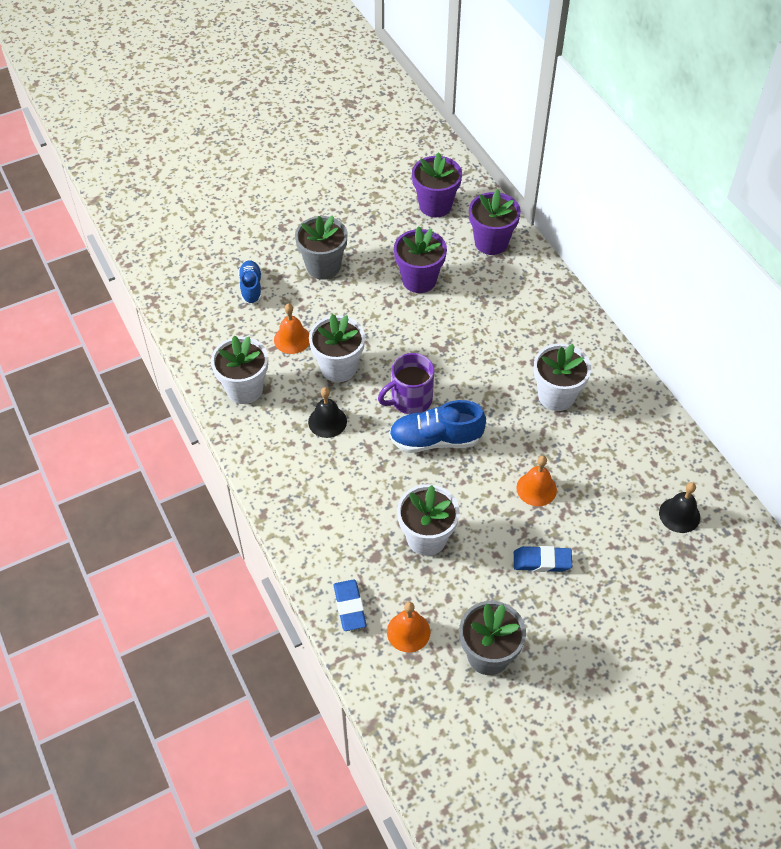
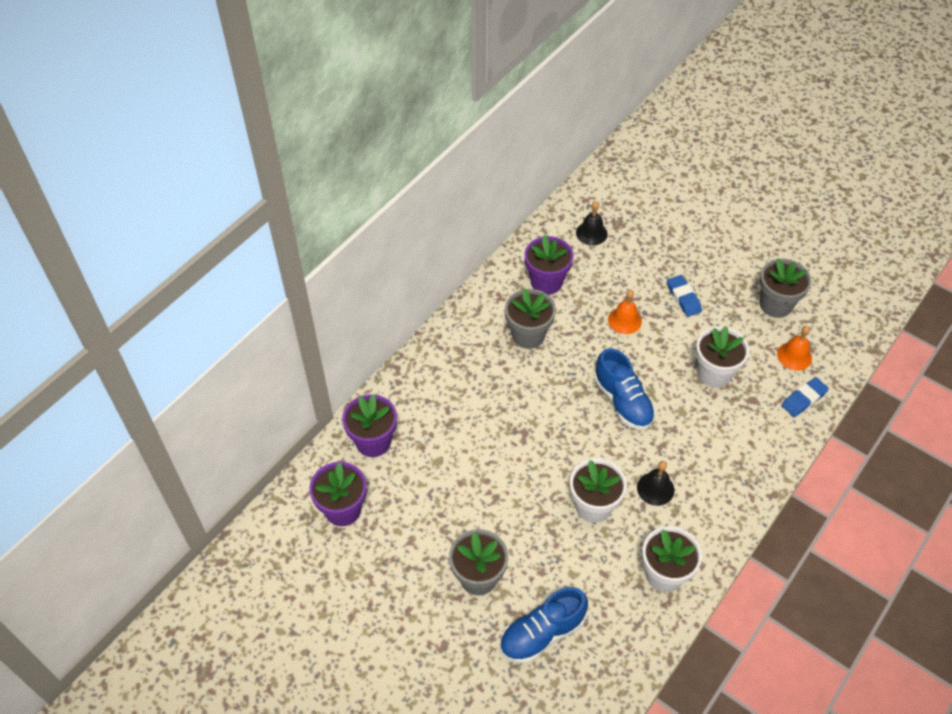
camera: 115 degrees left, 0 degrees up
(251, 287) = (541, 633): blue shoe -> blue shoe, size x1.59
(292, 339) = (584, 561): orange bell -> none
(410, 399) = (594, 435): purple mug -> none
(419, 280) = (452, 483): purple flower pot -> purple flower pot (546, 282)
(556, 396) = (528, 335): white flower pot -> grey flower pot

